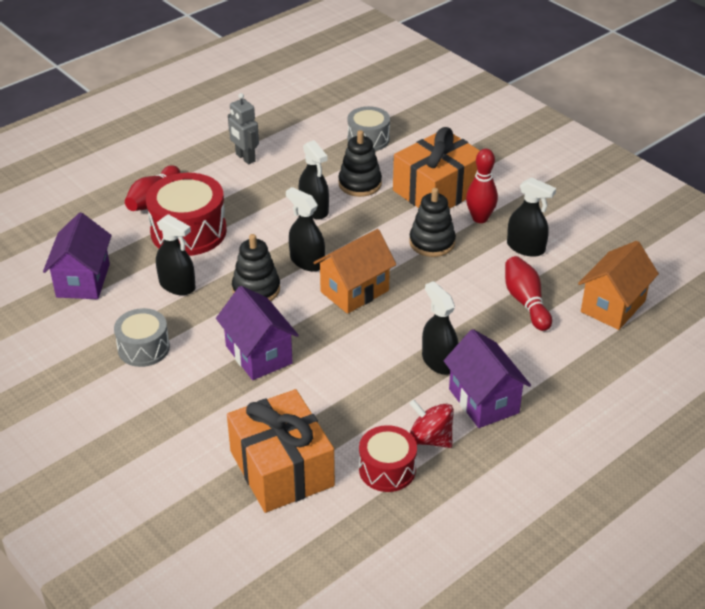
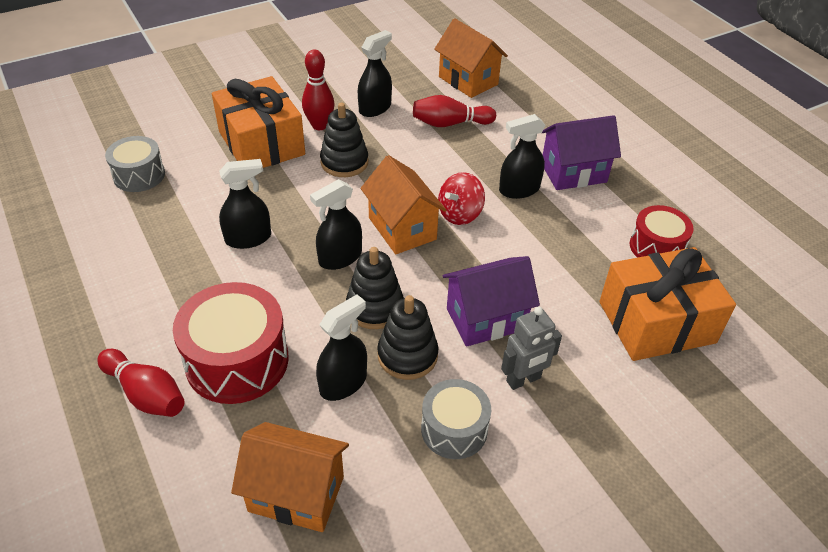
camera: 80 degrees left, 5 degrees up
(83, 280) = (296, 494): purple house -> orange house
(245, 158) = (108, 286): grey robot -> grey robot (523, 380)
(360, 184) = (220, 195): black stacking toy -> black stacking toy (407, 355)
(430, 439) = (618, 213): red spinning top -> red spinning top (460, 214)

